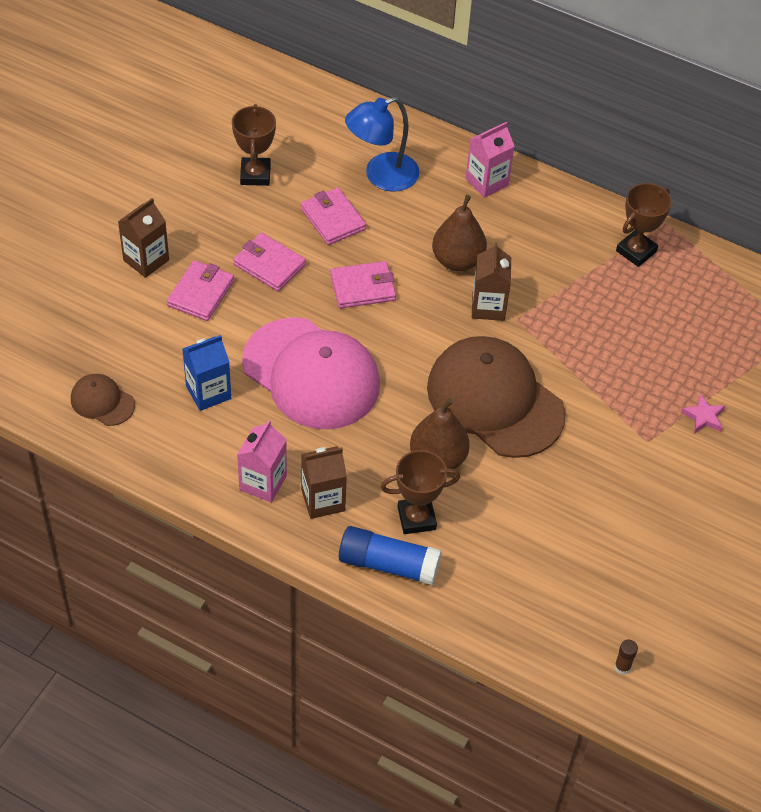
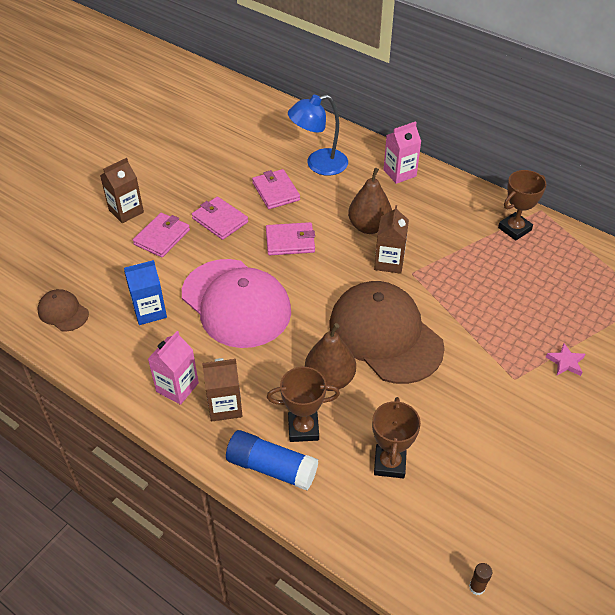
camera: 10 degrees right, 5 degrees down
(255, 175) = (223, 158): brown trophy -> brown trophy (389, 463)

